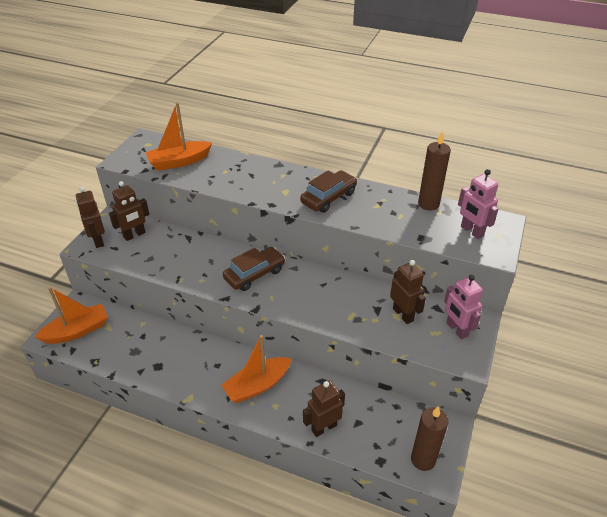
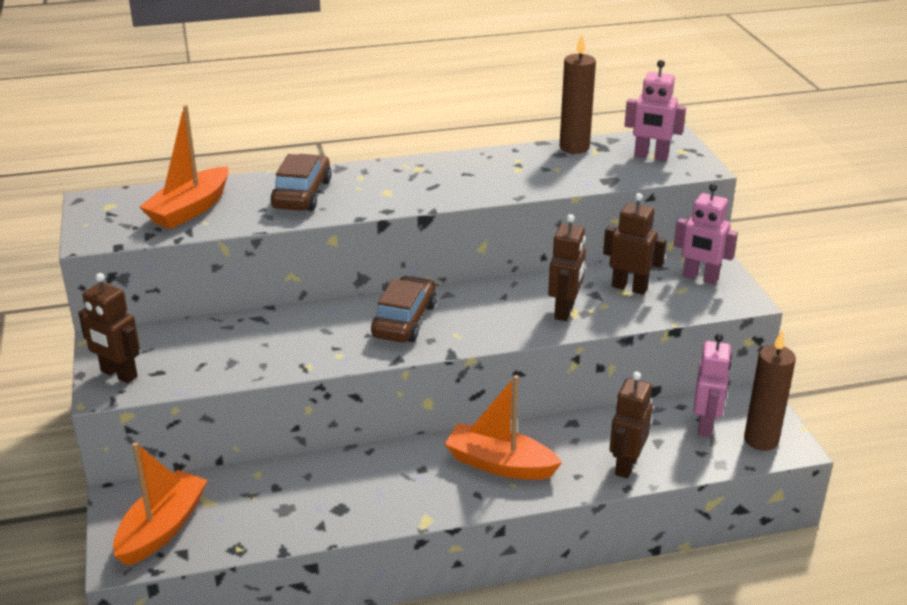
camera: 35 degrees left, 10 degrees down
(134, 235) = (171, 346): brown robot -> brown robot (565, 311)
(257, 385) = (499, 464): orange boat -> orange boat turned 90 degrees clockwise
(329, 198) = (451, 180): brown car -> brown car (302, 194)
(398, 428) = (705, 425): none -> pink robot

